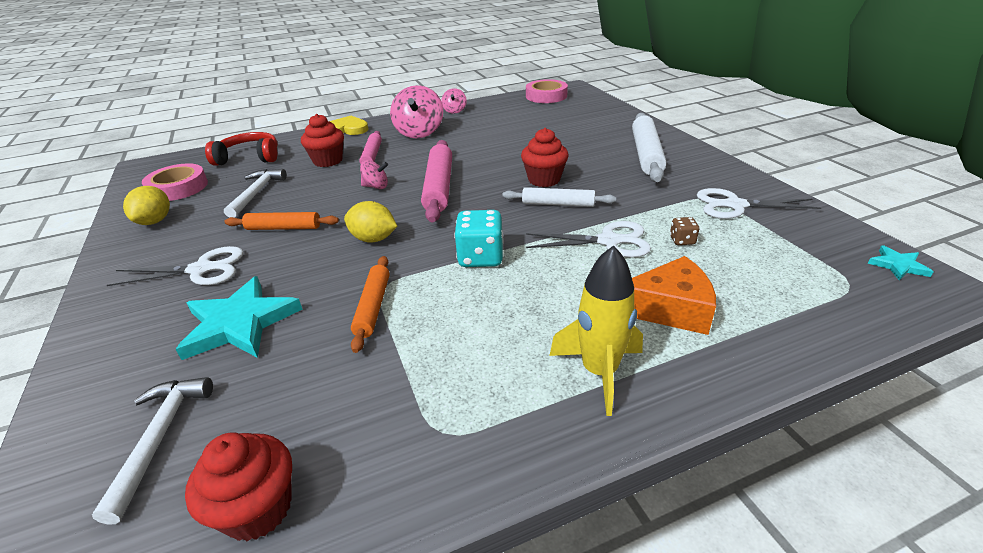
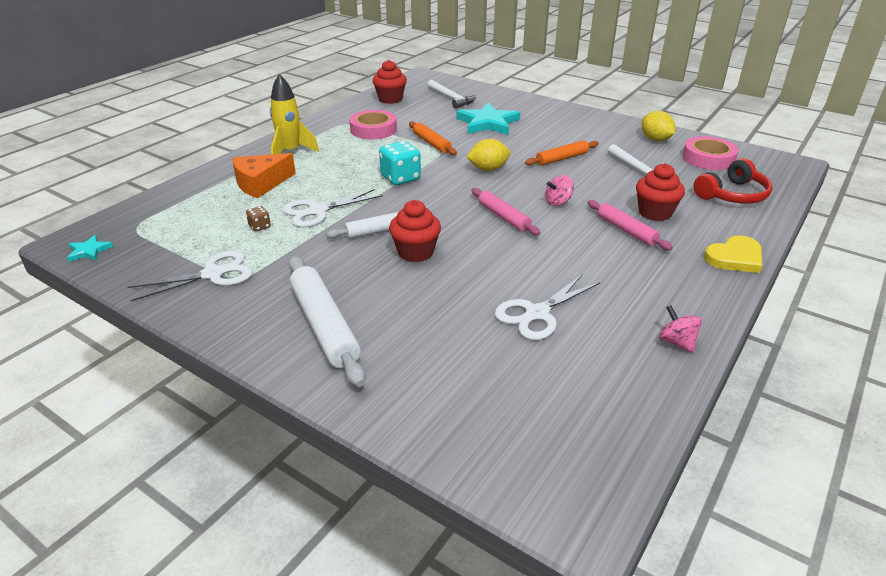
camera: 145 degrees right, 0 degrees up
(201, 269) = (558, 131): white scissors -> white scissors (537, 313)
(419, 132) = (642, 279): pink spinning top -> none
(439, 187) = (503, 217): pink rolling pin -> pink rolling pin, size x0.62
(546, 96) = (595, 453): pink tape -> pink tape (373, 129)

